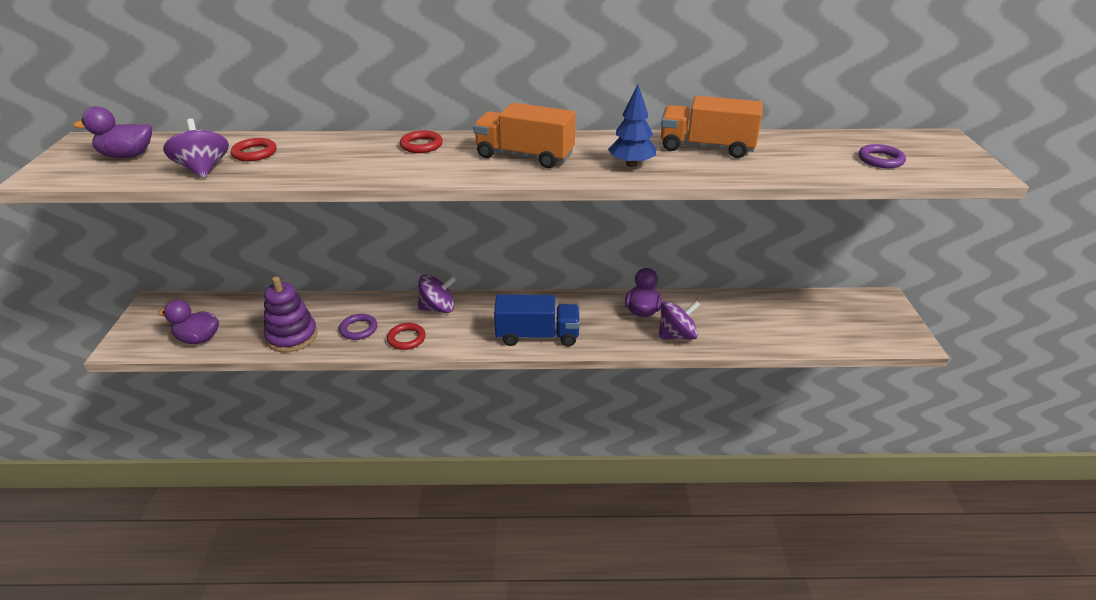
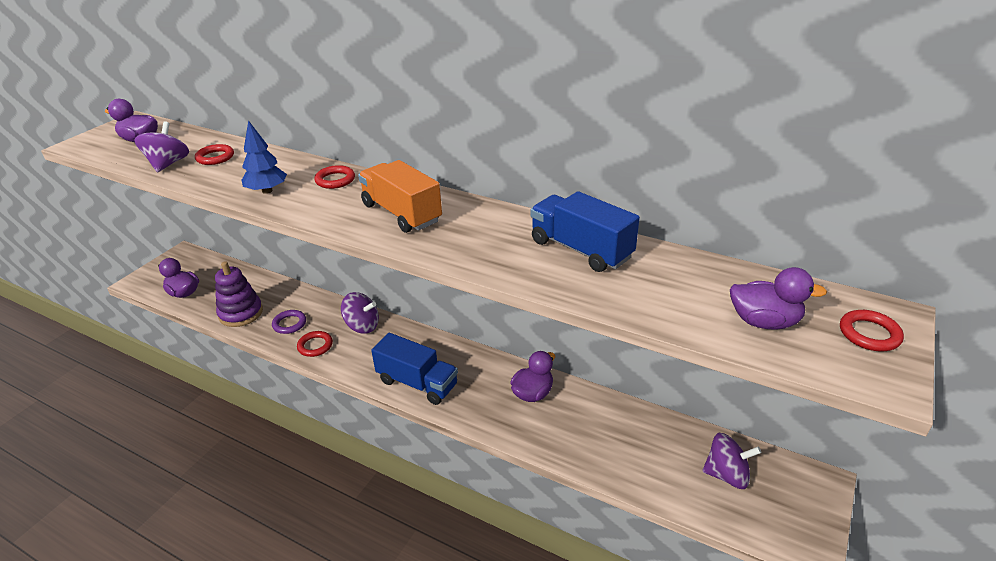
camera: 30 degrees right, 0 degrees up
(631, 164) = (483, 249): blue tree -> blue tree (267, 191)
(676, 335) = (542, 433): purple spinning top -> purple spinning top (727, 474)
(706, 147) = (581, 249): orange truck -> blue truck
(880, 160) = (764, 322): purple ring -> purple duck
(944, 150) = (869, 334): none -> red ring

